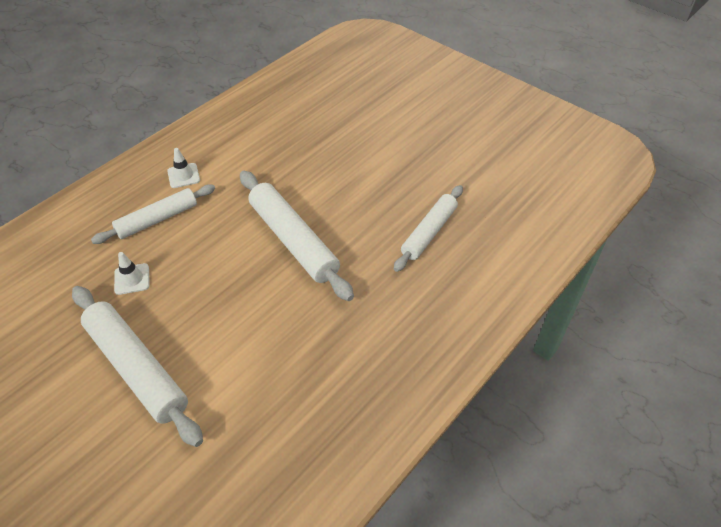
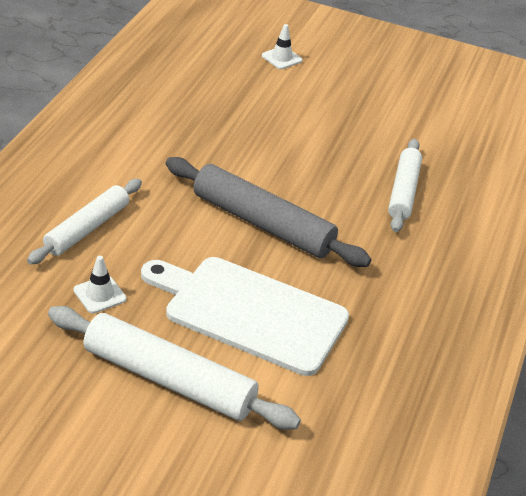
camera: 25 degrees left, 10 degrees down
(183, 176) = (87, 177): white traffic cone -> white traffic cone (281, 58)
(235, 321) = (249, 312): none -> white cutting board
(293, 240) = (262, 223): white rolling pin -> grey rolling pin

